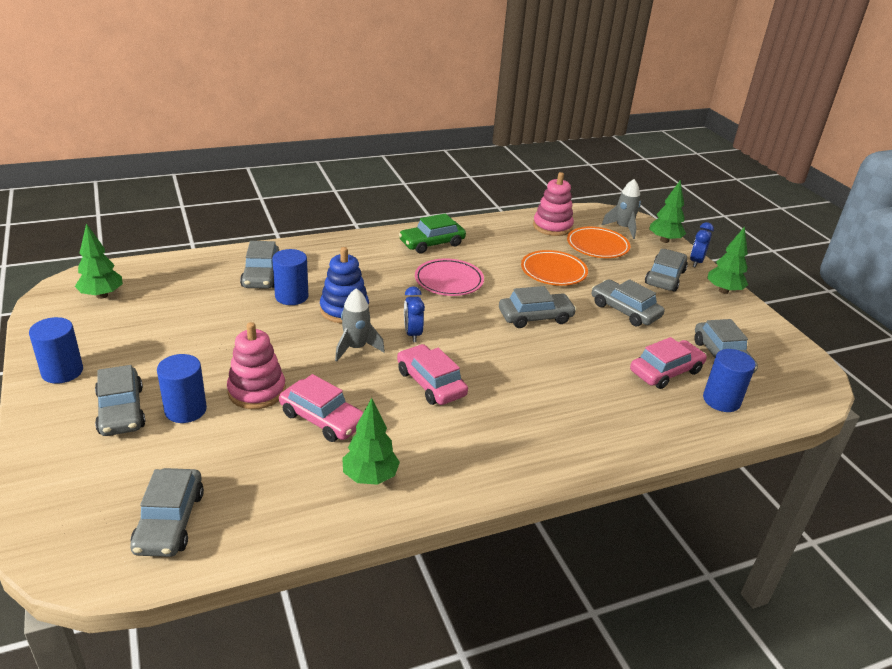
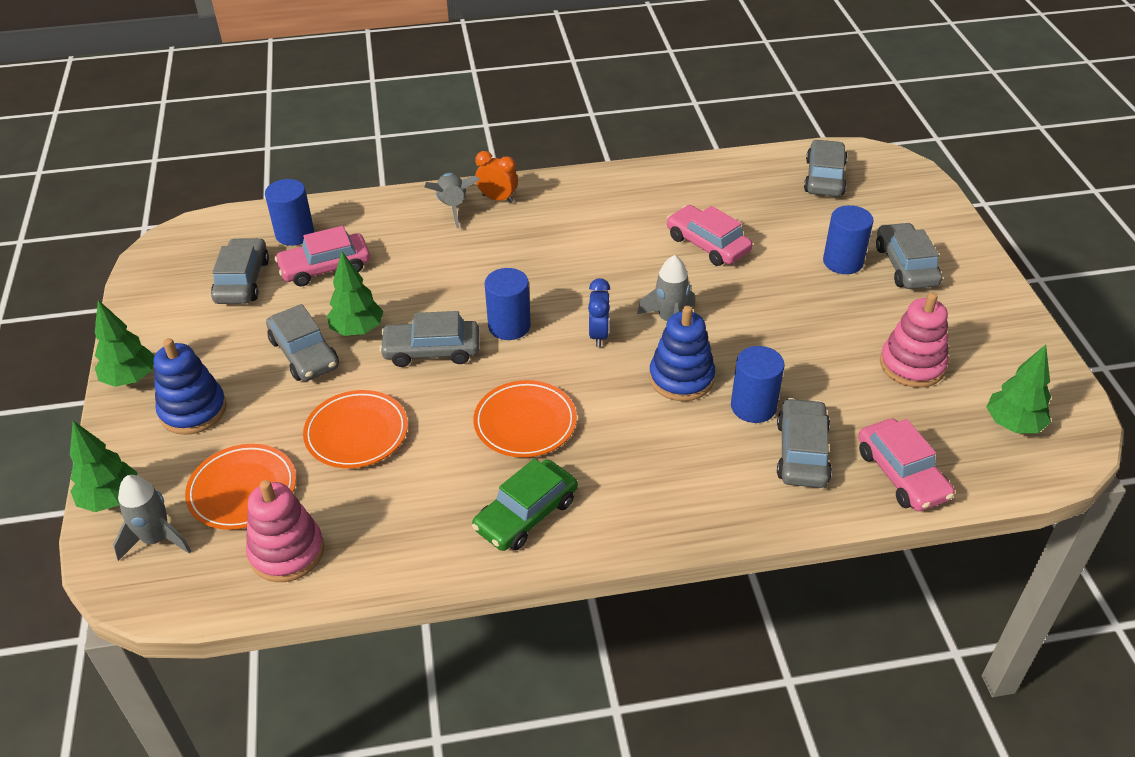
camera: 165 degrees left, 10 degrees up
(62, 371) = (990, 312): blue cylinder -> blue cylinder (509, 326)
(257, 391) = (776, 276): pink stacking toy -> pink stacking toy (912, 365)
(370, 477) = (666, 194): green tree -> green tree (357, 330)
(430, 383) = (592, 272): pink car -> pink car (901, 474)
(432, 243) = (526, 514): green car -> green car turned 150 degrees clockwise
(449, 281) = (525, 423): pink plate -> orange plate
(555, 455) = (498, 199): none -> orange clock
(595, 441) = (453, 207): none -> grey rocket
(665, 277) = (193, 410): grey car -> blue stacking toy
(696, 262) = (110, 441): blue clock -> none

